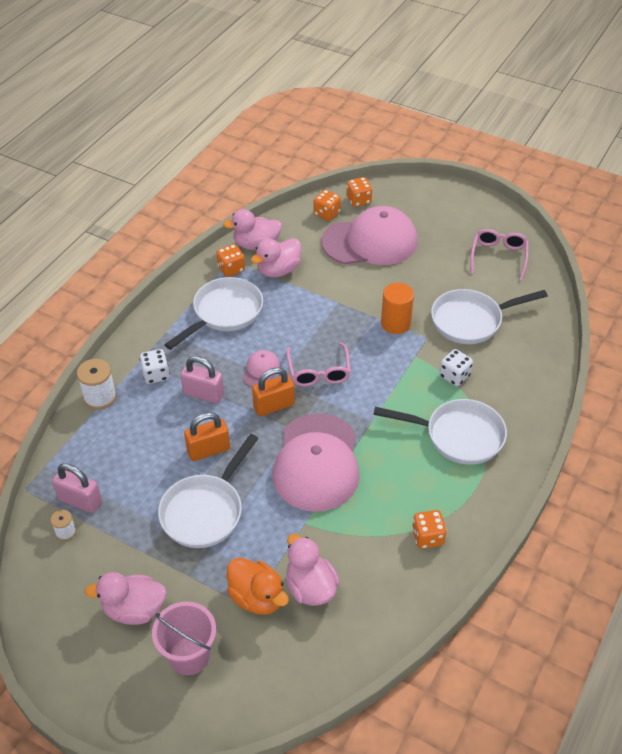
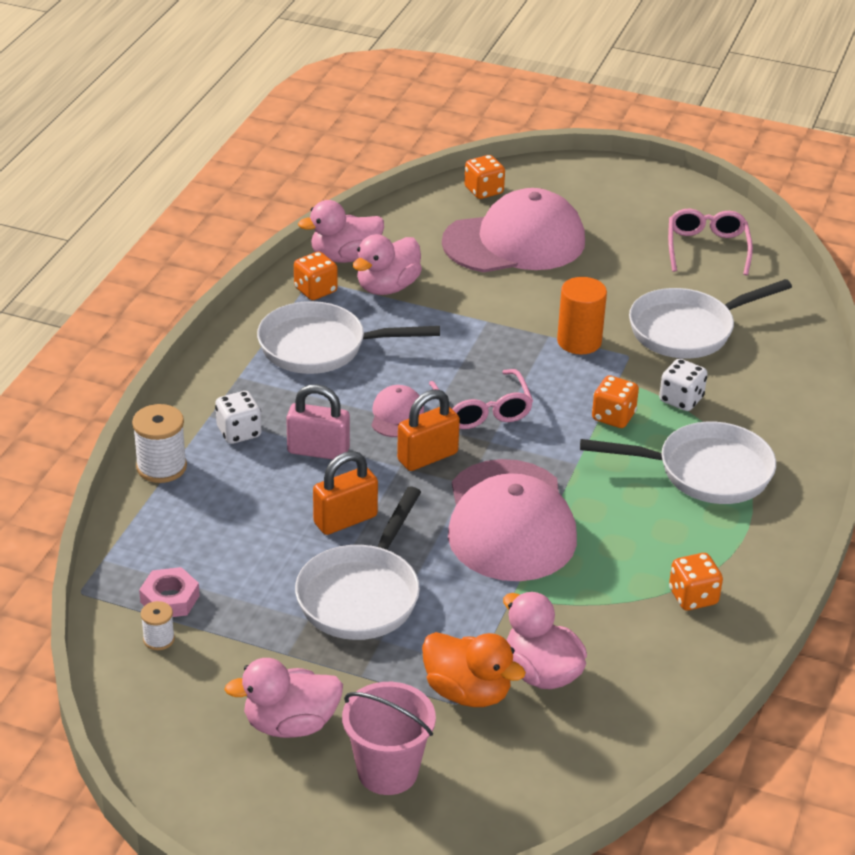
camera: 10 degrees left, 10 degrees down
(80, 501) = (170, 599): pink padlock -> pink nut
(224, 313) = (320, 347): white pan -> white pan turned 120 degrees counterclockwise
(327, 214) = (440, 211): orange dice -> orange dice (613, 417)

